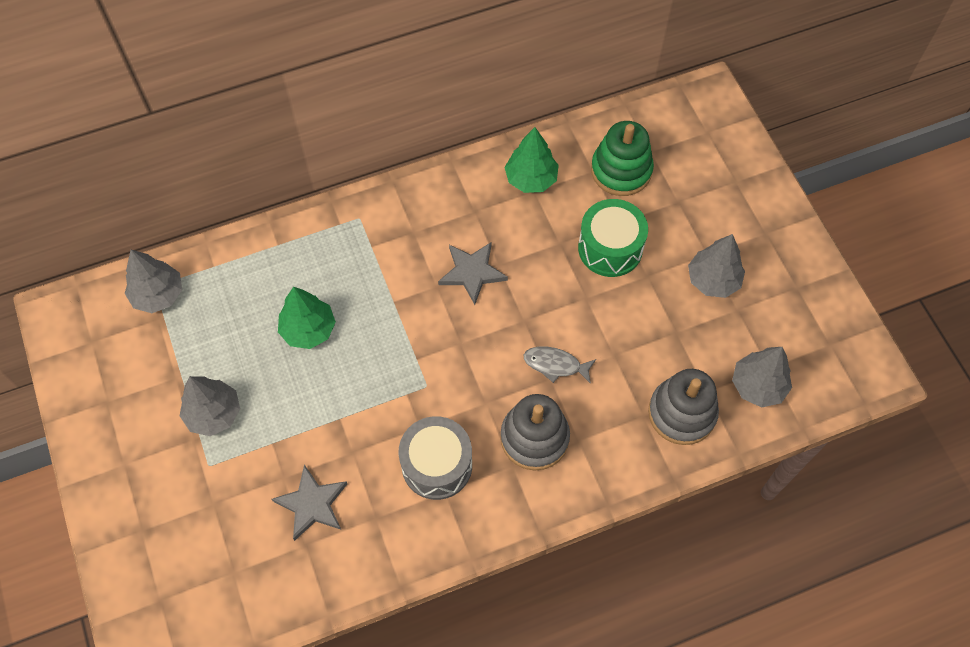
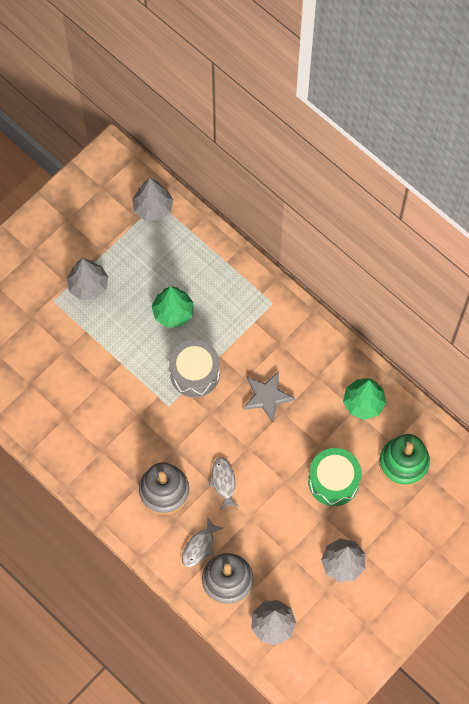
camera: 65 degrees right, 5 degrees up
(312, 504) = (57, 374): grey star -> none
(437, 465) = (117, 437): grey drum -> grey drum (195, 373)
(625, 427) = (199, 546): none -> grey fish

